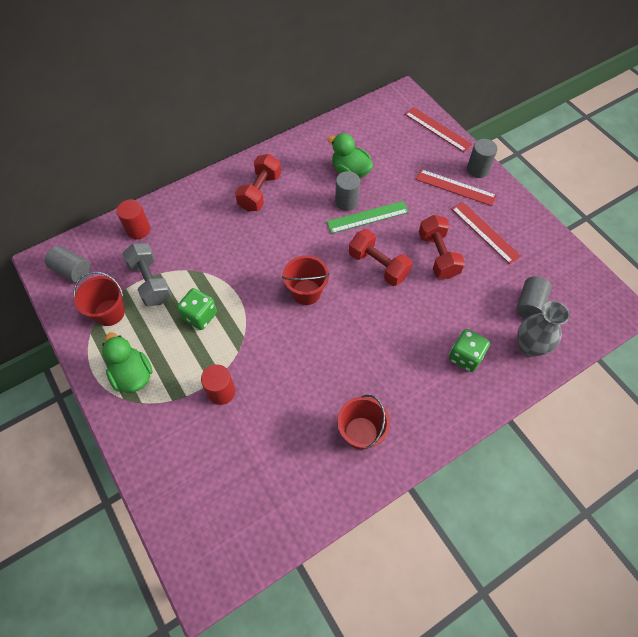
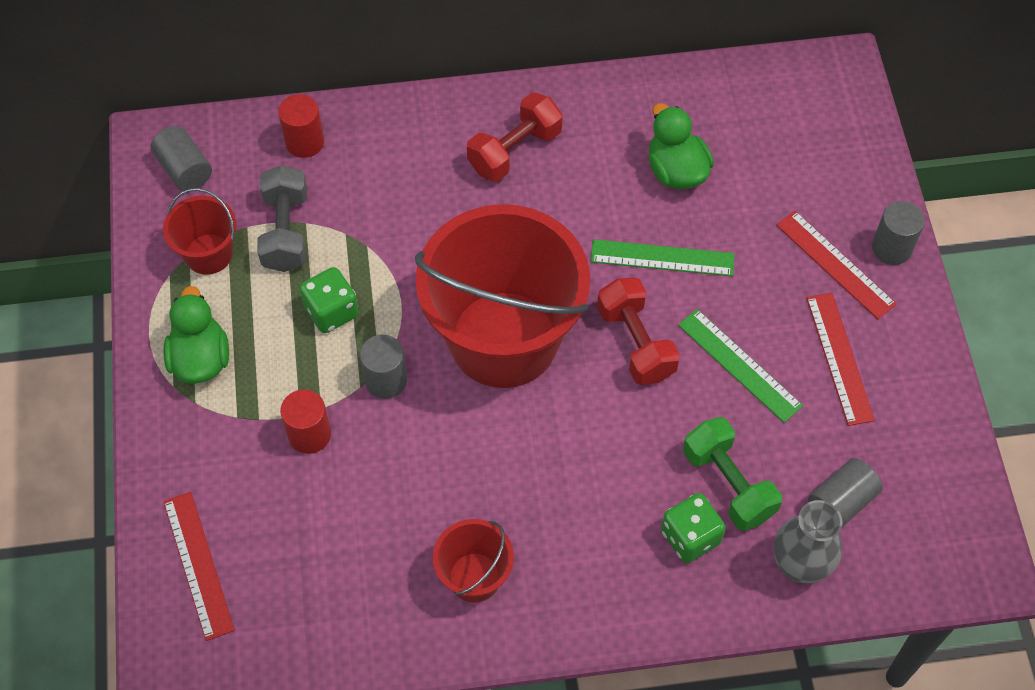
camera: 25 degrees right, 0 degrees up
(306, 292) = (503, 339): red bucket -> red bucket, size x2.24
(346, 202) = (642, 220): grey cylinder -> grey cylinder (386, 380)
(437, 129) = (865, 151): red ruler -> red ruler (198, 565)
(438, 255) = (739, 365): red dumbbell -> green ruler
(468, 319) = (728, 484): none -> green dumbbell

